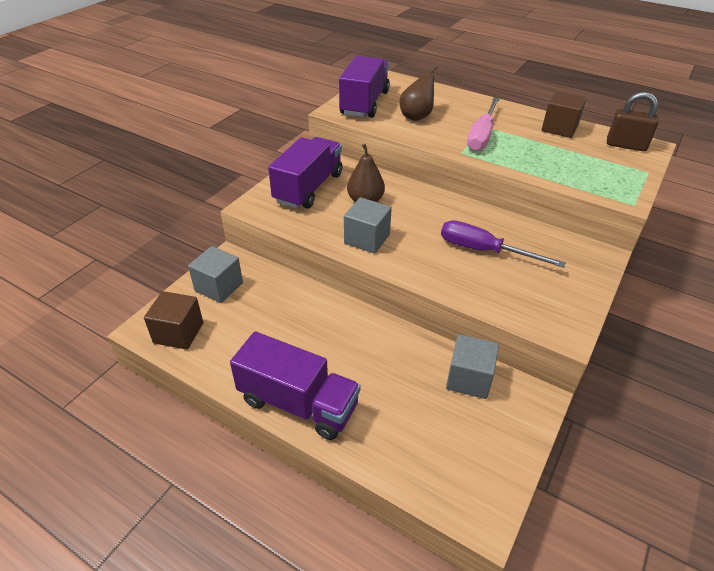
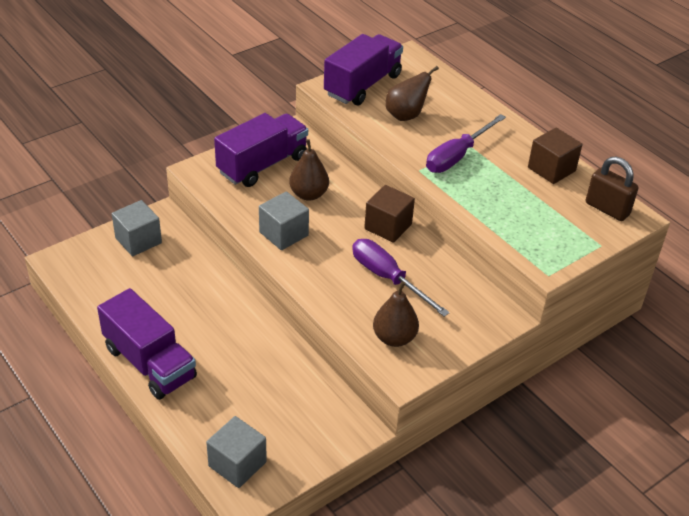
camera: 20 degrees right, 0 degrees up
(178, 333) = (83, 272): brown cube -> brown cube (388, 226)
(469, 379) = (309, 392): grey cube -> grey cube (237, 464)
(482, 135) = (457, 156): pink screwdriver -> purple screwdriver
(531, 301) = (394, 338): none -> brown pear

